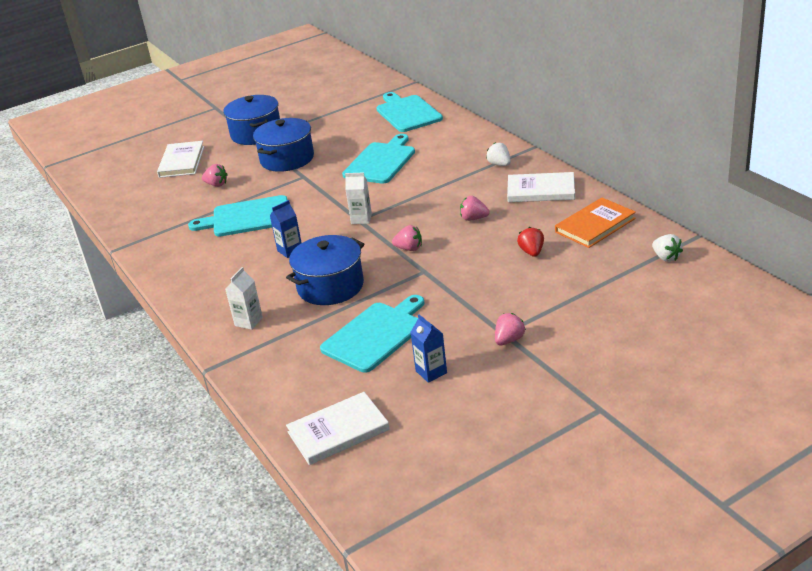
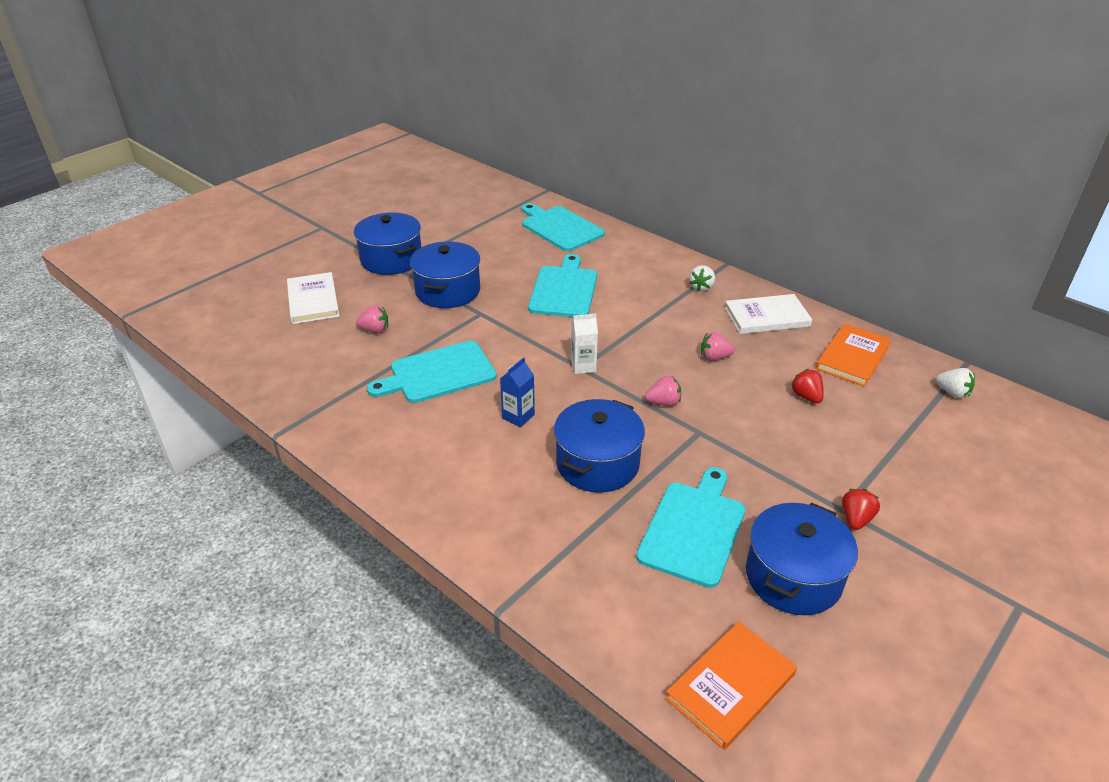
camera: 20 degrees left, 5 degrees up
(248, 322) = (519, 526): white carton -> none
(338, 431) = (731, 686): white book -> orange book
(431, 372) = (793, 577): blue carton -> blue pot
(499, 164) = (701, 287): white strawberry -> white strawberry turned 105 degrees counterclockwise
(509, 340) = (855, 519): pink strawberry -> red strawberry

